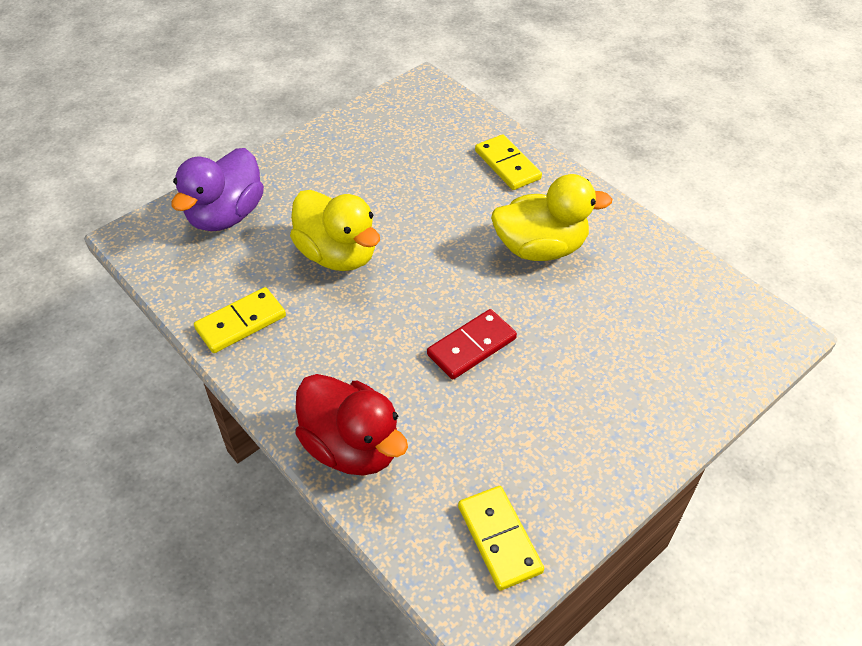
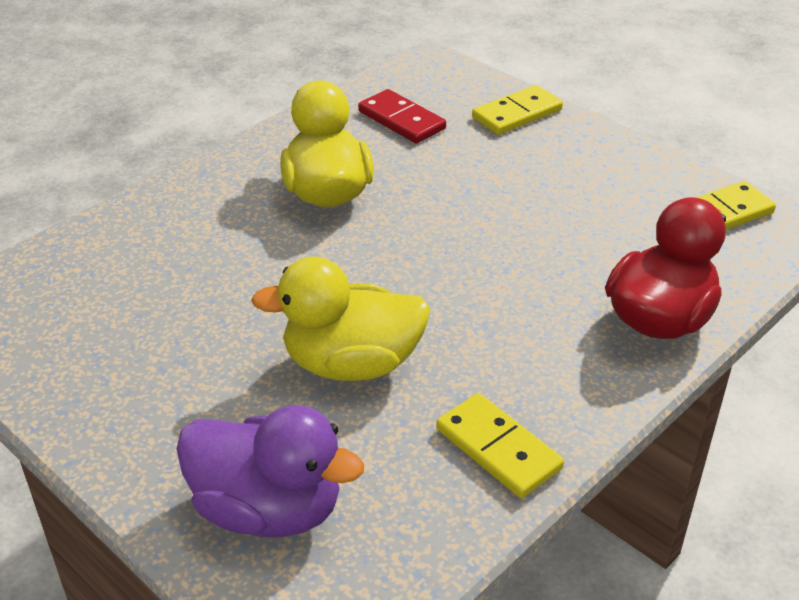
camera: 95 degrees left, 10 degrees down
(337, 255) = (352, 364): yellow duck -> yellow duck turned 135 degrees counterclockwise
(472, 347) = (491, 238): red domino -> red domino (402, 120)
(507, 165) = (169, 220): yellow domino -> yellow domino (517, 114)

